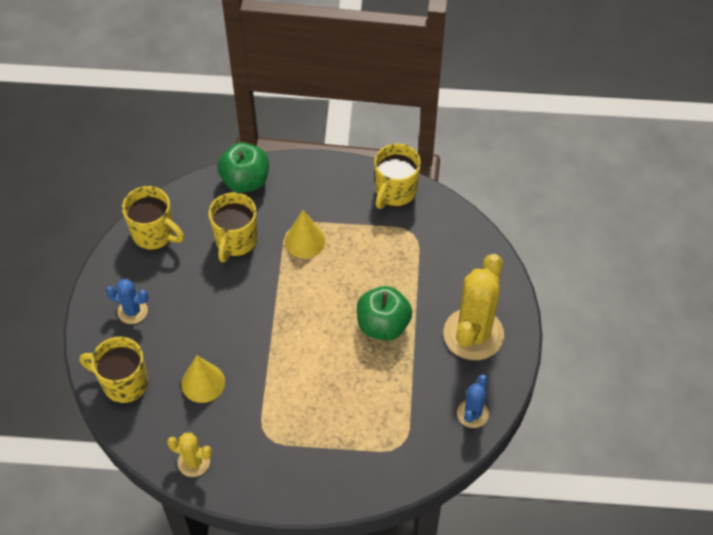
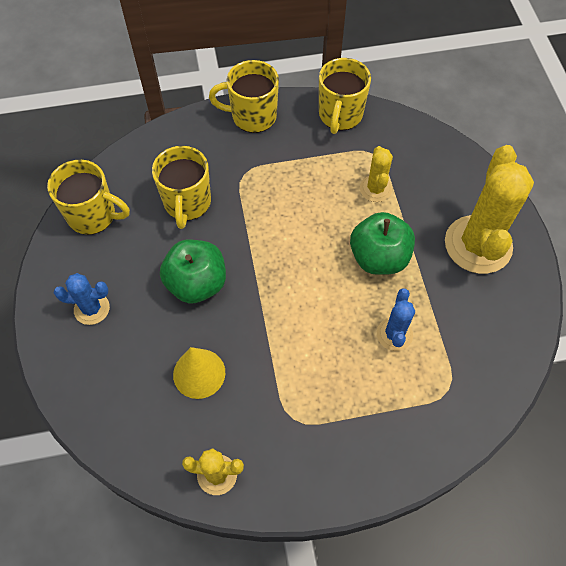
camera: 15 degrees left, 5 degrees up
(123, 383) = (104, 397): yellow mug -> yellow mug (252, 116)
(245, 181) = (178, 137): green apple -> green apple (197, 283)
(305, 241) = (263, 186): yellow cone -> none
(402, 265) = (375, 189): none -> yellow cactus
(472, 414) = (512, 333): blue cactus -> blue cactus (394, 334)

